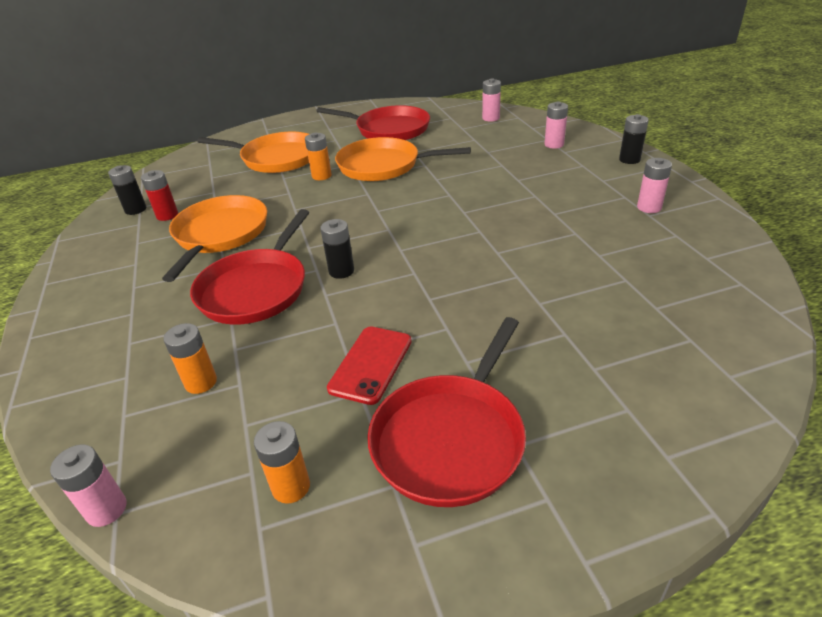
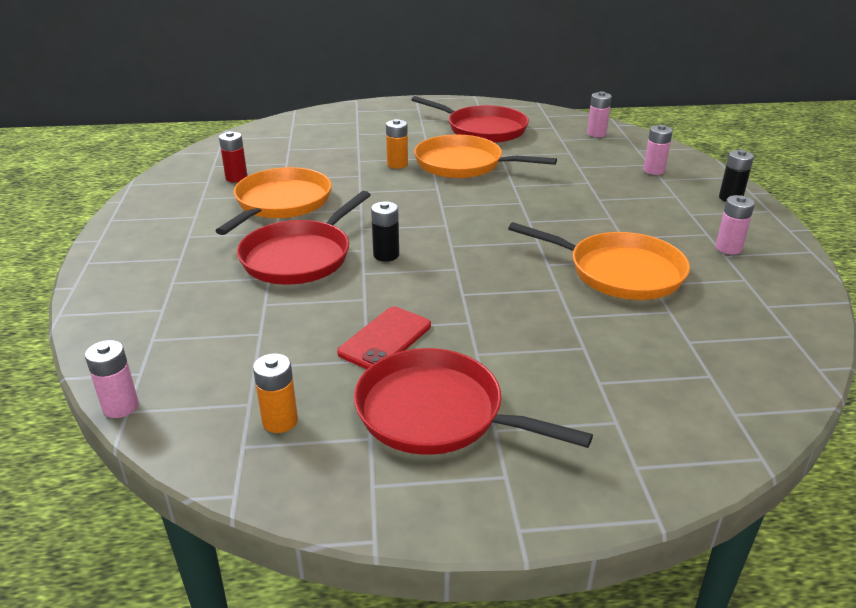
camera: 10 degrees right, 5 degrees down
(135, 209) = (208, 168): black battery -> none
(201, 382) = (226, 325): orange battery -> none
(277, 158) = (358, 141): orange pan -> orange pan (620, 272)
(451, 439) = (436, 413): red pan -> red pan turned 75 degrees clockwise

